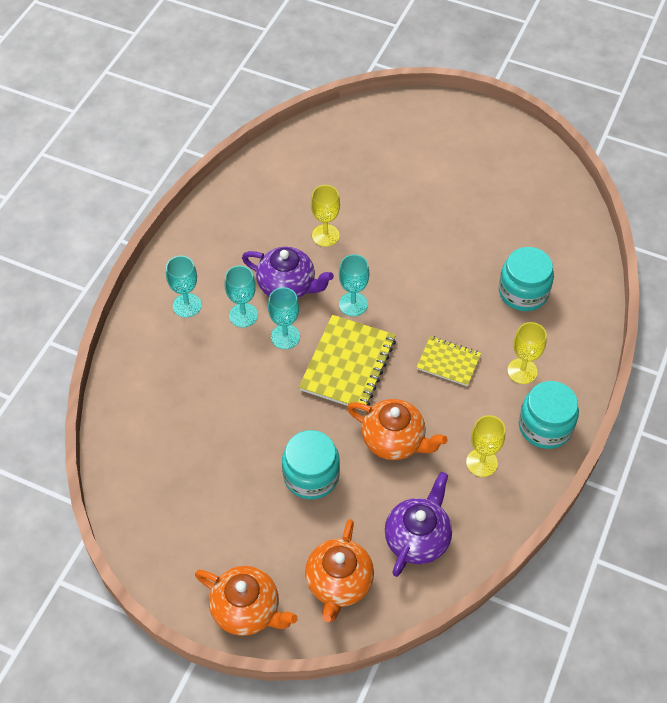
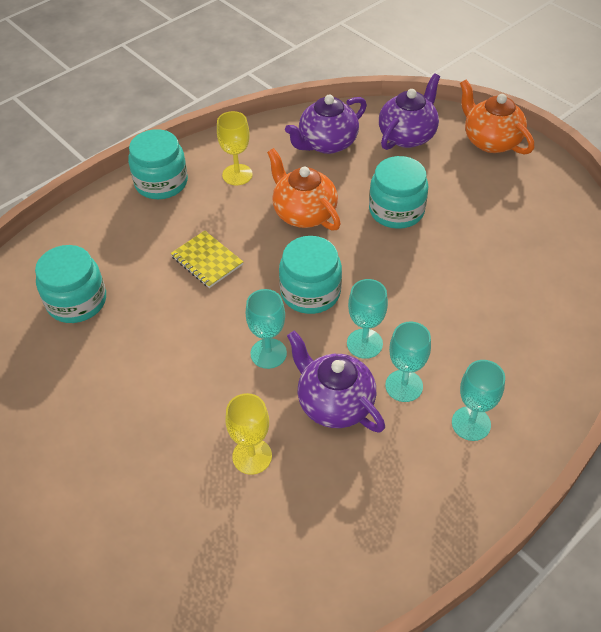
camera: 155 degrees left, 5 degrees down
(339, 583) = (407, 136): orange teapot -> purple teapot
(347, 364) = (310, 292): yellow notebook -> turquoise jar
(522, 371) = (143, 230): yellow goblet -> none

